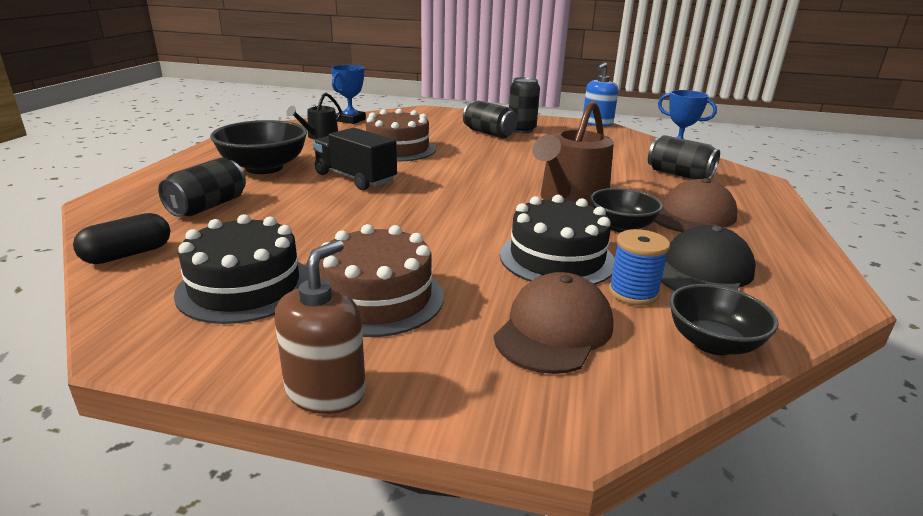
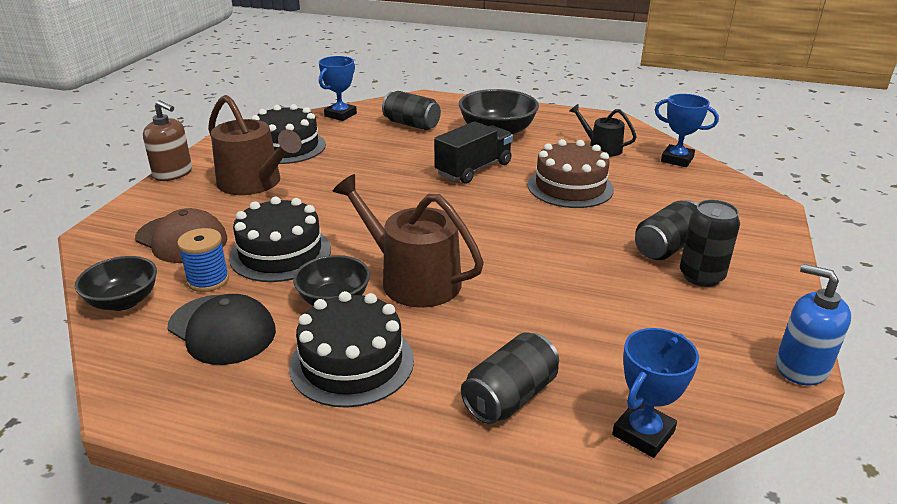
camera: 95 degrees right, 5 degrees up
(128, 254) = (340, 115): black capsule -> blue trophy
(377, 298) = (254, 183): brown cake -> brown watering can
(692, 216) = (352, 362): brown cap -> black cake

